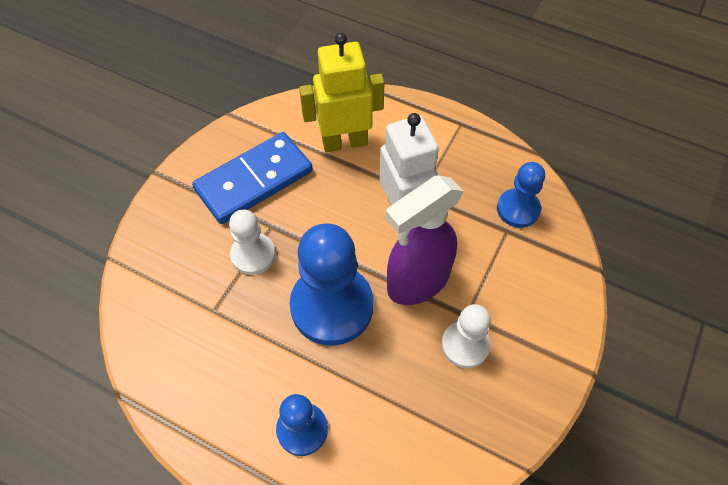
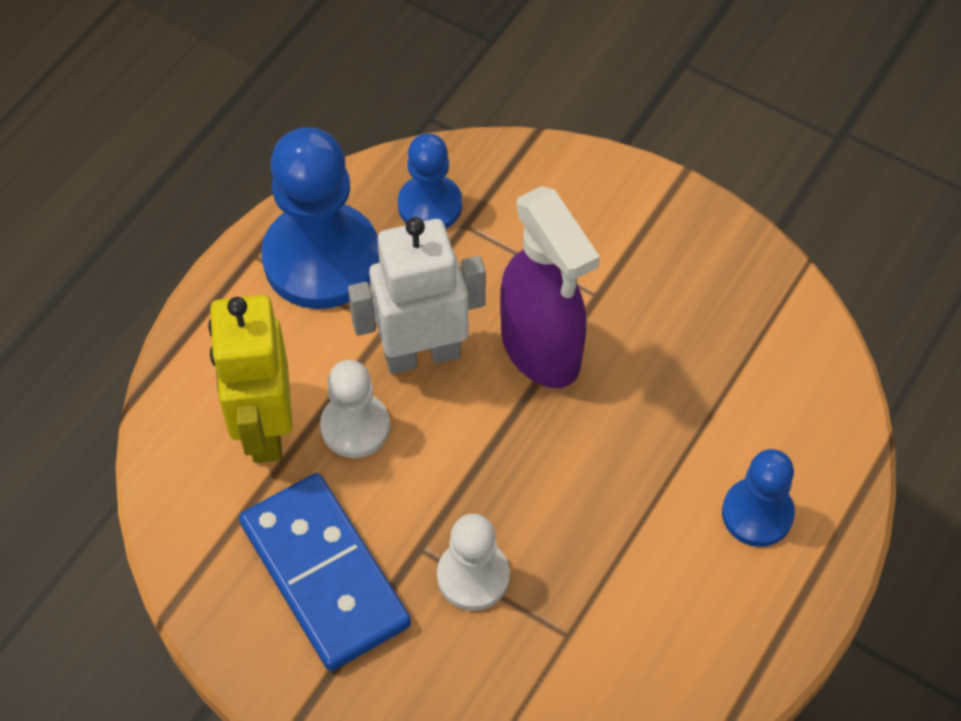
camera: 85 degrees left, 0 degrees up
(332, 306) = (572, 466): blue pawn -> blue pawn (321, 259)
(465, 345) = (643, 304): white pawn -> white pawn (355, 427)

